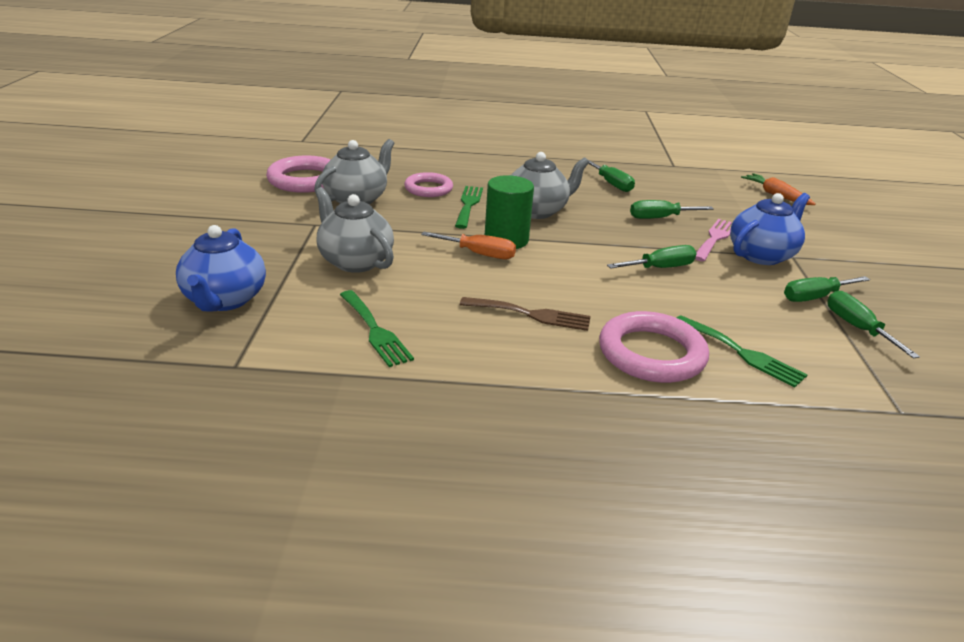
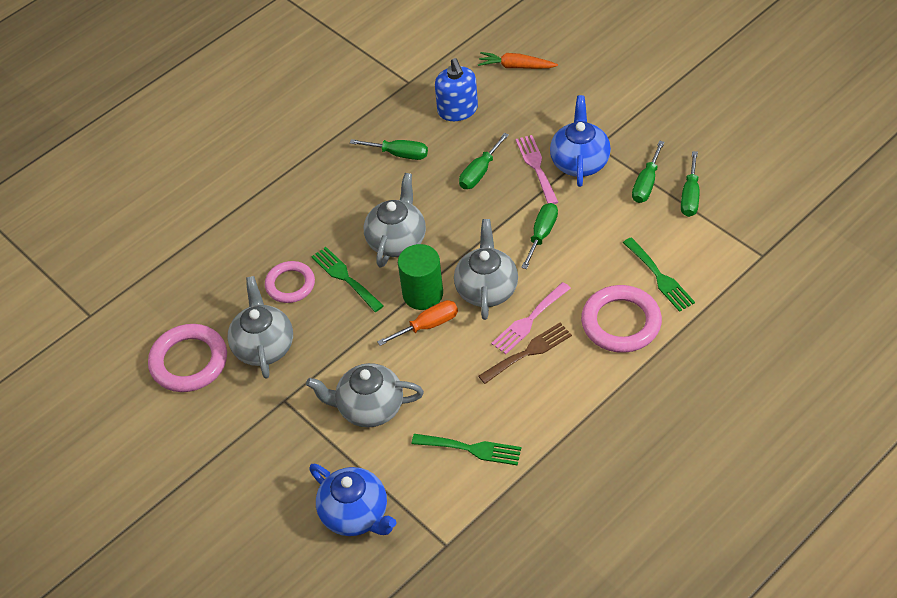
camera: 40 degrees left, 20 degrees up
(560, 265) = (486, 289): none -> grey teapot
(564, 300) = (529, 321): none -> pink fork
(691, 189) = (457, 110): none -> blue soap dispenser
(742, 353) = (660, 277): green fork -> green fork turned 60 degrees clockwise
(857, 328) = (690, 196): green screwdriver -> green screwdriver turned 105 degrees counterclockwise

